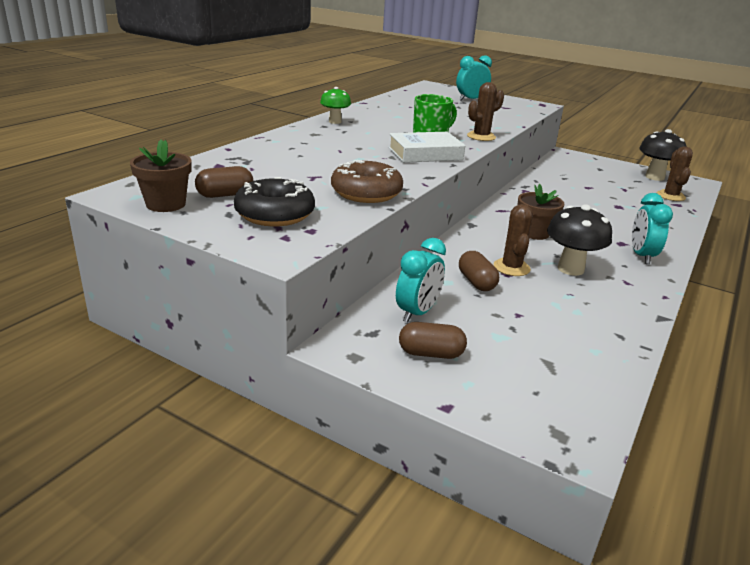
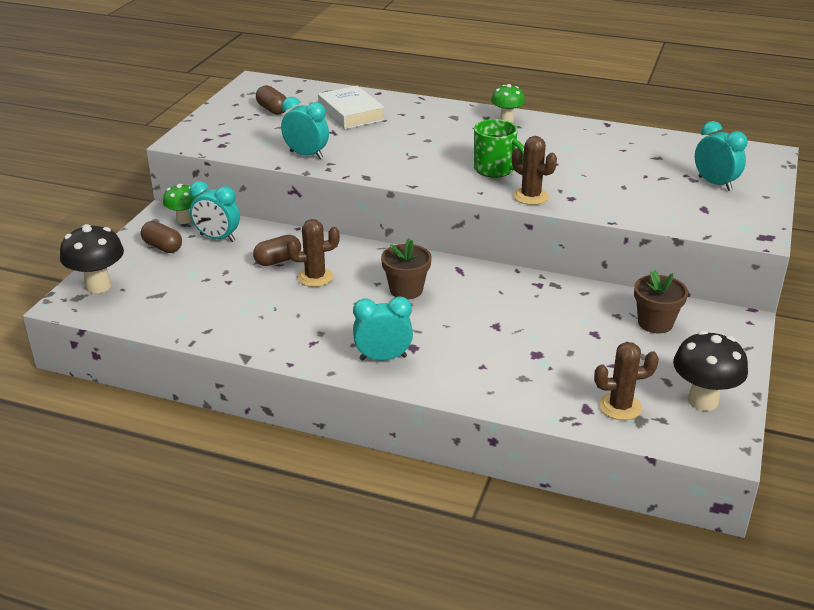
camera: 80 degrees right, 5 degrees up
(166, 204) = (245, 97): brown flower pot -> brown flower pot (655, 323)
(275, 214) = (244, 130): black donut -> none
(362, 333) = (183, 220): none -> green mushroom
(366, 193) = (306, 155): brown donut -> turquoise clock
(425, 154) = (436, 170): white book -> white book (351, 113)
(431, 353) = (162, 247): brown capsule -> brown capsule turned 45 degrees counterclockwise
(570, 269) = (327, 310): black mushroom -> black mushroom (98, 286)

